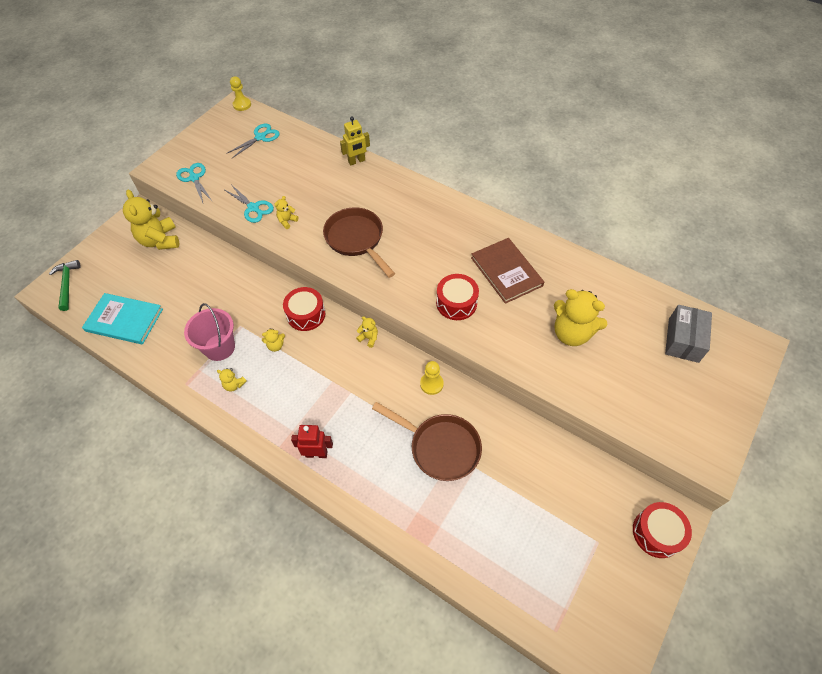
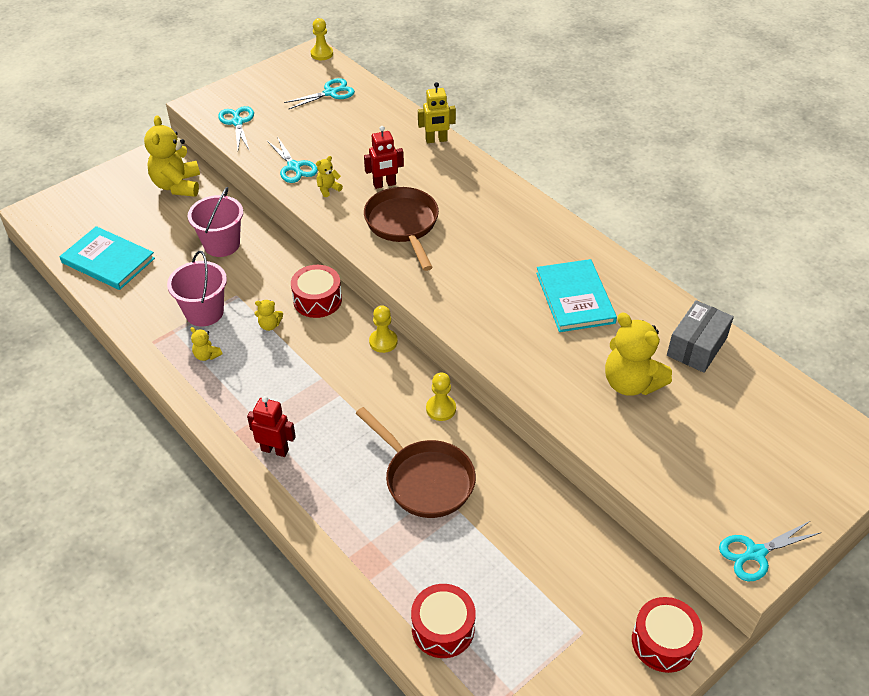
camera: 15 degrees right, 10 degrees down
(67, 284) = (59, 210): green hammer -> none
(213, 284) = (222, 244): none -> pink bucket
(330, 208) = (384, 184): none -> red robot
(369, 338) = (383, 342): yellow teddy bear -> yellow pawn
(456, 303) = (498, 318): red drum -> red drum (443, 628)
(506, 272) = (575, 298): brown book -> turquoise book
(683, 340) = (775, 423): grey box -> grey box (696, 346)
(708, 451) = (755, 553): none -> turquoise scissors

